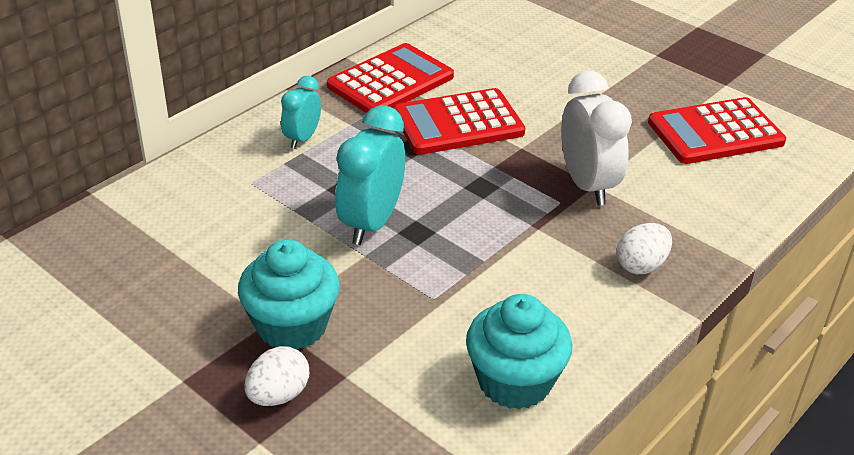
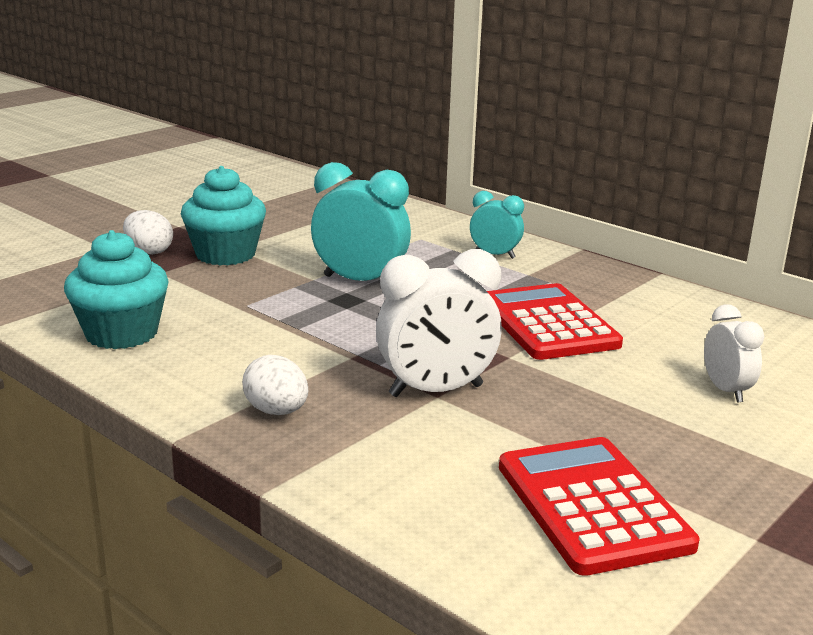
camera: 90 degrees right, 15 degrees down
(390, 81) = (621, 292): red calculator -> none
(557, 64) = (726, 390): none -> white clock

